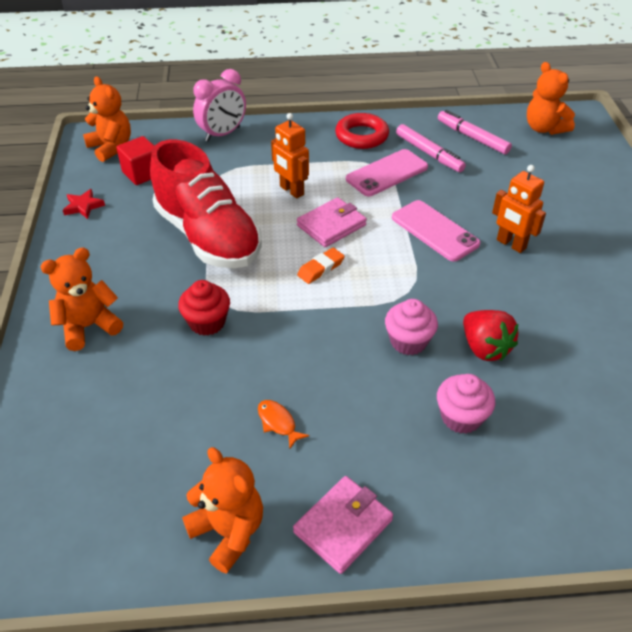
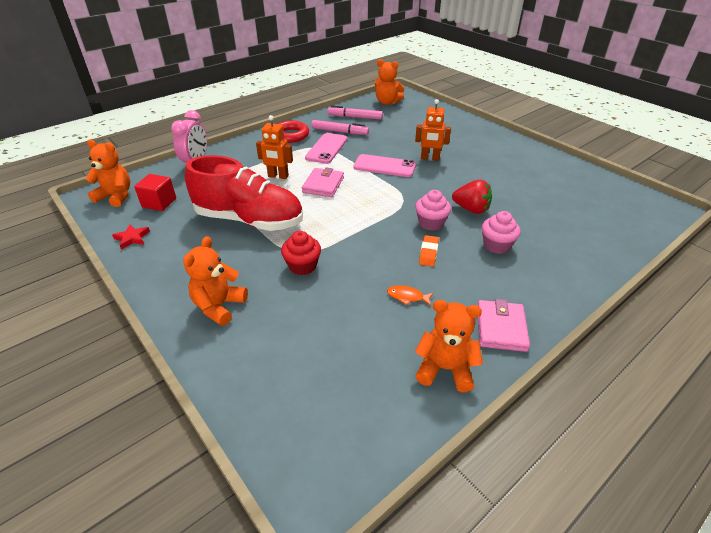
camera: 35 degrees left, 5 degrees down
(321, 268) = (342, 208): orange eraser -> orange eraser (428, 253)

